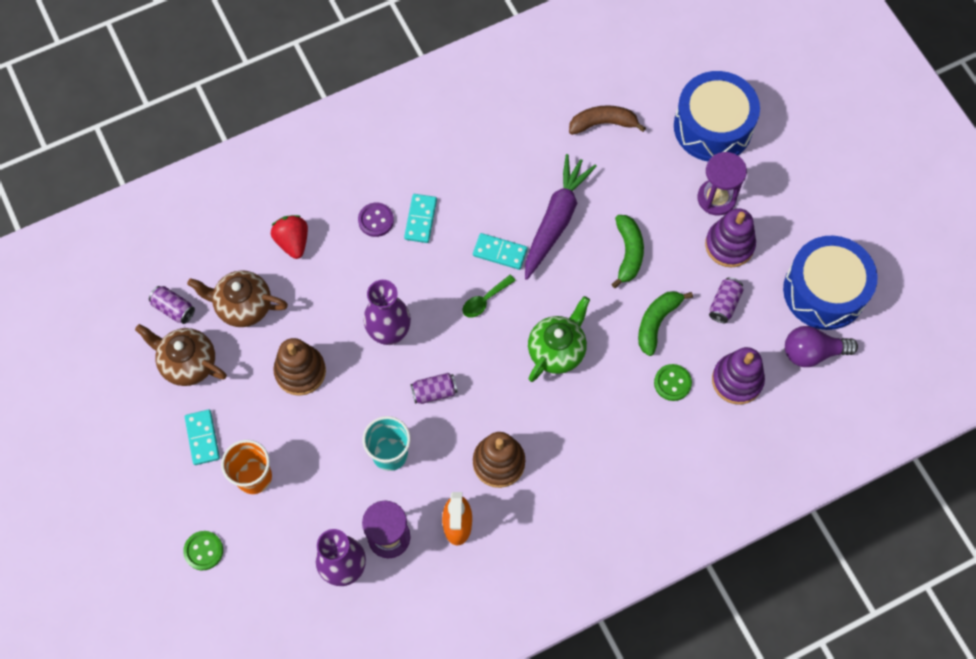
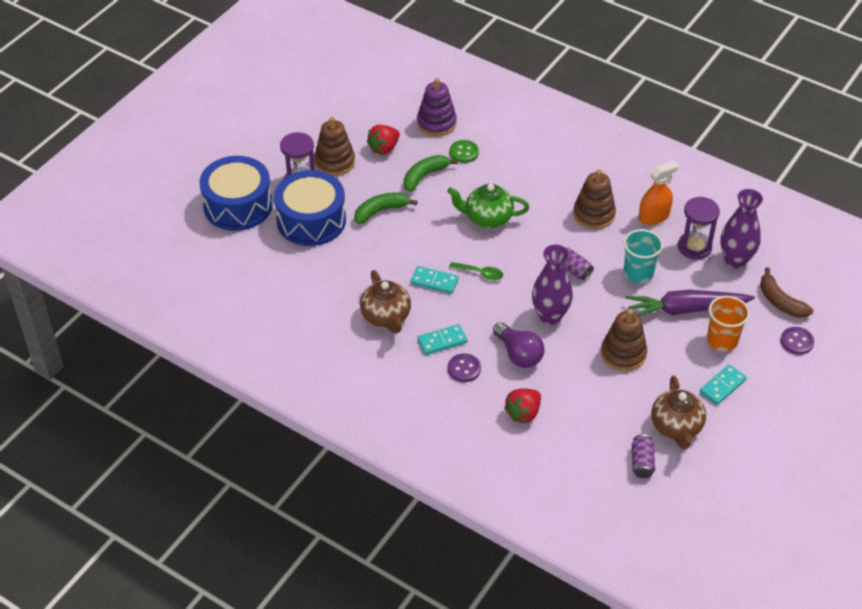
camera: 120 degrees left, 20 degrees down
(203, 551) = (797, 342): green button -> purple button
(243, 306) = (602, 417): brown teapot -> brown teapot (386, 317)
(500, 252) = (434, 281): turquoise domino -> turquoise domino turned 60 degrees counterclockwise
(556, 220) = (383, 261): purple carrot -> purple carrot (685, 309)
(603, 124) = (277, 268): brown banana -> brown banana (780, 301)
(657, 322) = (424, 176): green banana -> green banana turned 135 degrees clockwise
(724, 304) = (384, 148): purple can -> red strawberry
(729, 245) = (334, 162): purple stacking toy -> brown stacking toy
(812, 352) = (387, 96): purple light bulb -> purple light bulb (518, 354)
(824, 291) = (336, 105): blue drum -> blue drum (311, 220)

